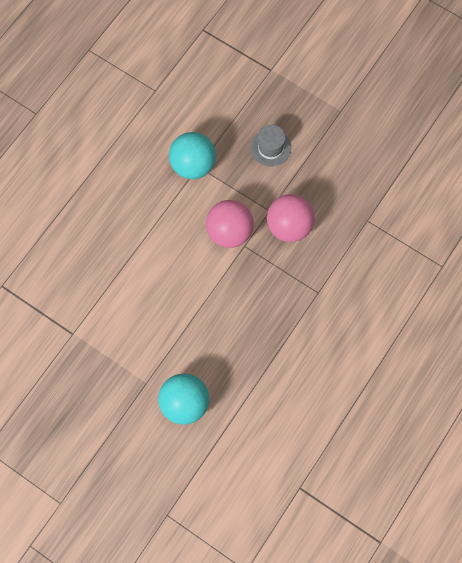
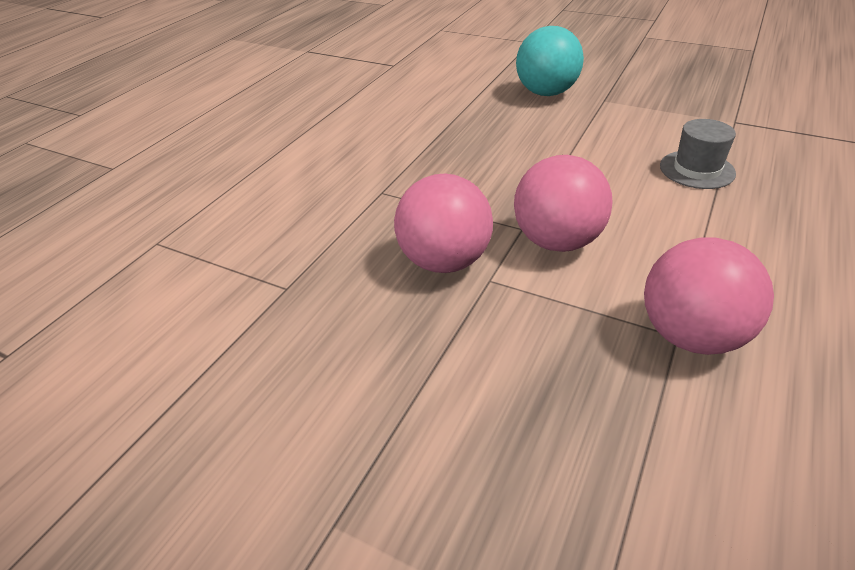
camera: 175 degrees right, 30 degrees down
(193, 165) = (691, 335): turquoise ball -> pink ball
(270, 148) = (519, 395): grey hat -> grey hat (697, 169)

